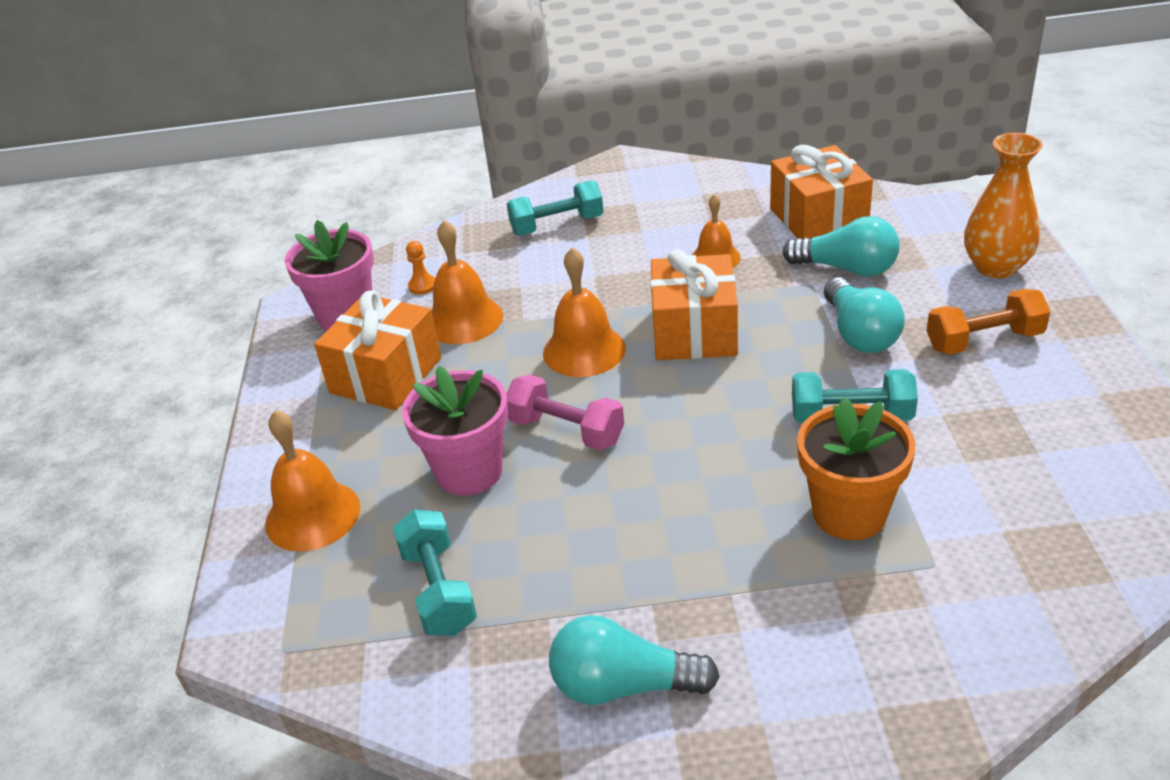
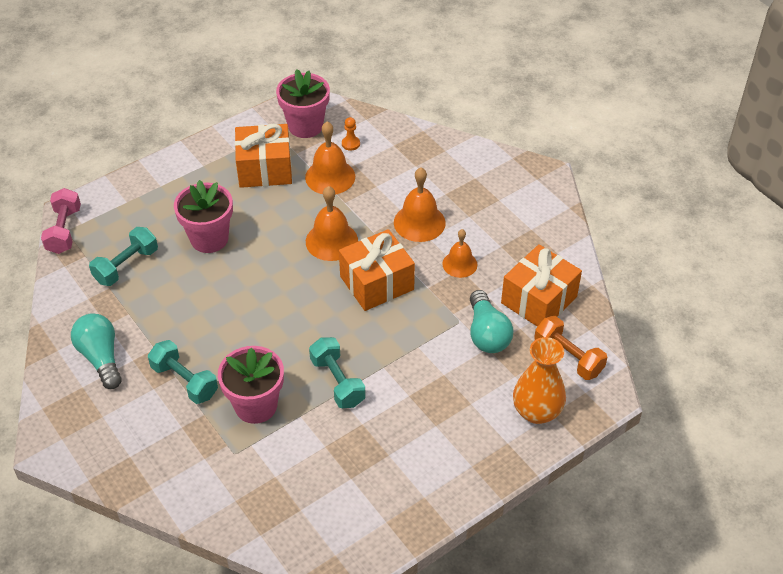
camera: 55 degrees right, 10 degrees up
(312, 515) = (151, 196): orange bell -> orange bell (419, 222)
(557, 225) = (449, 174): turquoise dumbbell -> turquoise dumbbell (184, 381)
(566, 431) = (260, 263): pink dumbbell -> pink dumbbell (64, 231)
(849, 513) = (256, 406): orange flower pot -> pink flower pot
(859, 333) = (419, 361): turquoise light bulb -> none
(984, 341) = (447, 426): orange dumbbell -> orange dumbbell (568, 357)

